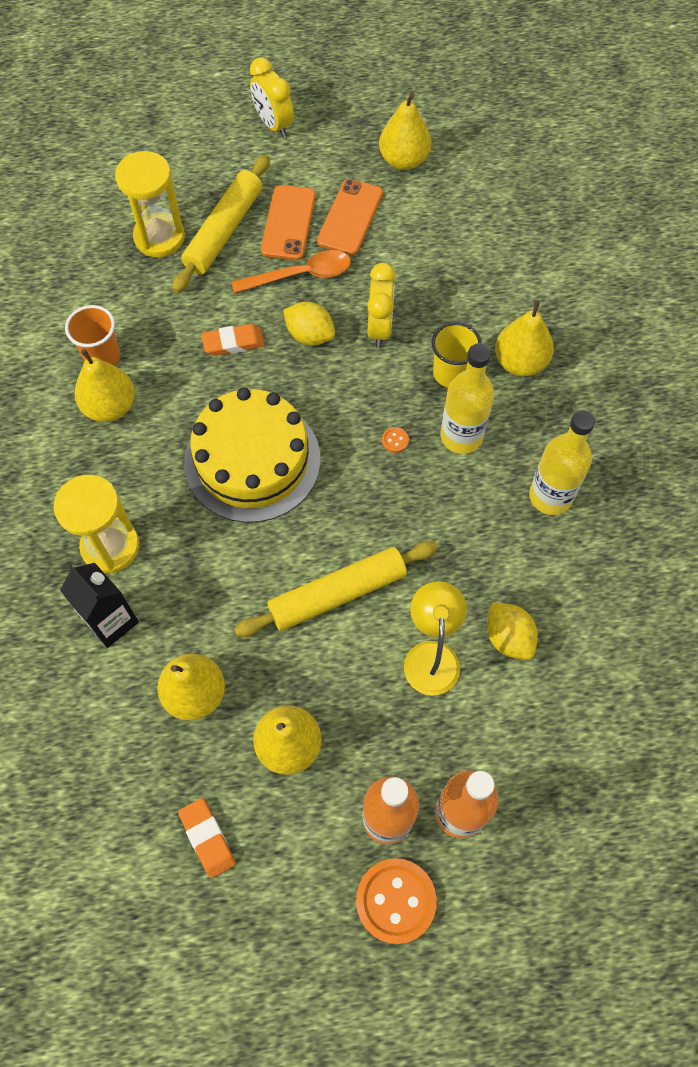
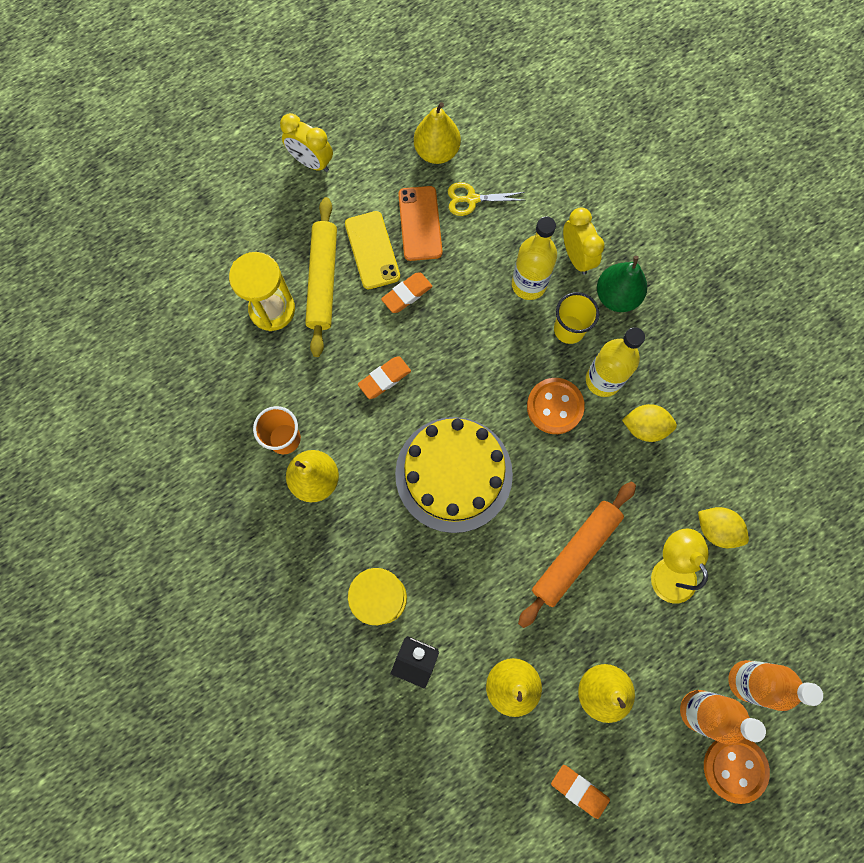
camera: 25 degrees left, 10 degrees up
(288, 223) = (372, 250): orange phone -> yellow phone
(300, 275) = (407, 294): orange spoon -> orange eraser
(310, 335) = (442, 345): yellow lemon -> yellow lemon (645, 427)
(337, 593) = (575, 554): yellow rolling pin -> orange rolling pin
(379, 328) = (494, 314): yellow clock -> yellow clock (576, 257)
(395, 440) = (555, 406): orange button -> orange button, size x2.46
(415, 215) = (472, 199): none -> yellow scissors
(520, 362) = (617, 296): yellow pear -> green pear
(550, 496) = (693, 400): yellow bottle -> yellow bottle (529, 284)

